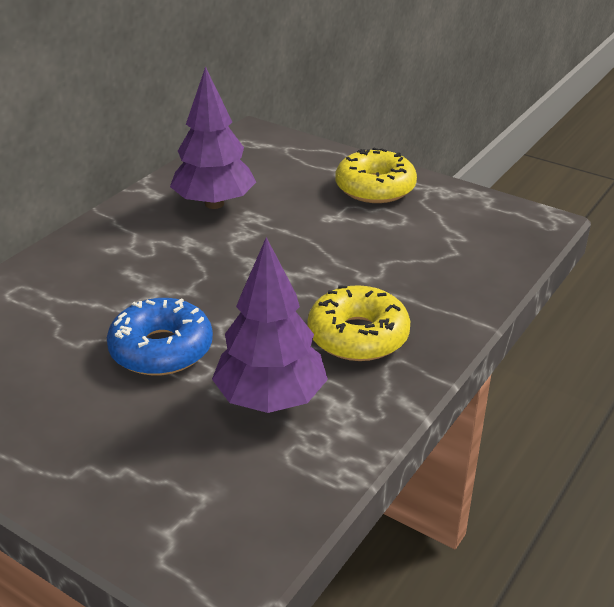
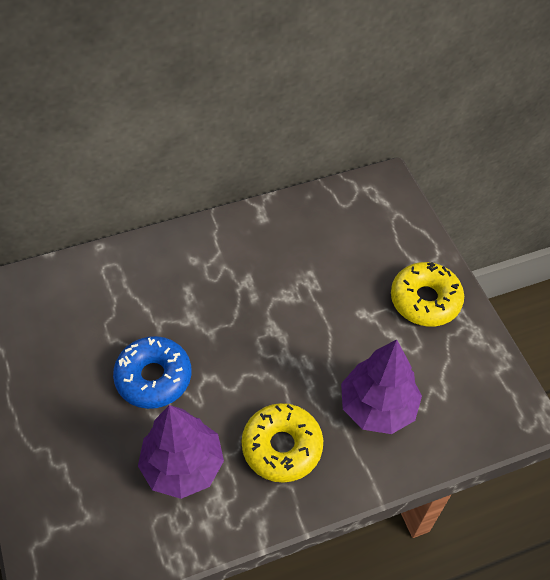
camera: 35 degrees right, 20 degrees up
(214, 203) = (294, 250): purple tree -> purple tree (377, 406)

